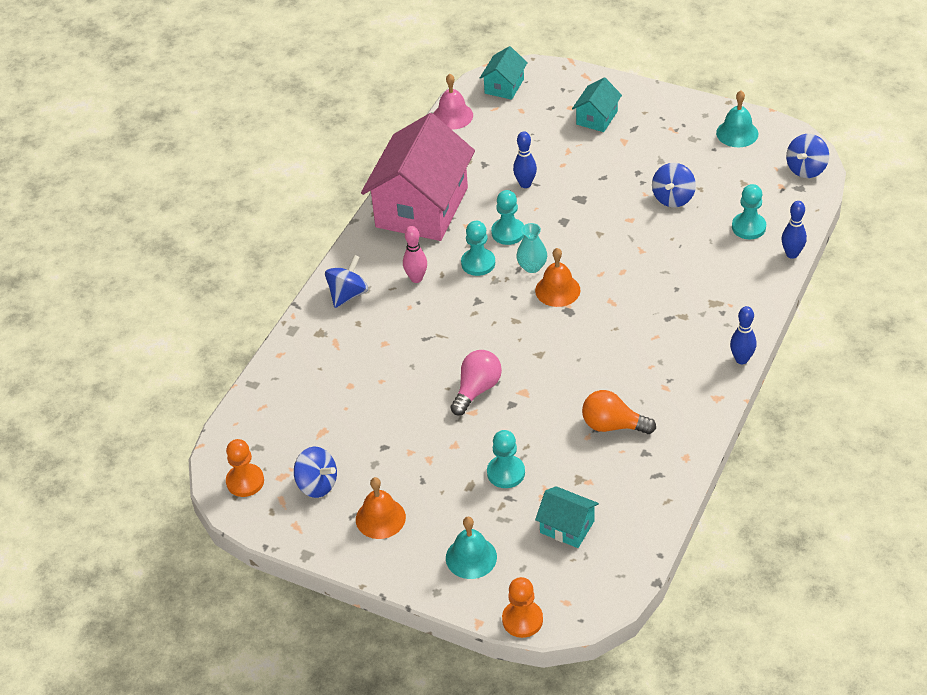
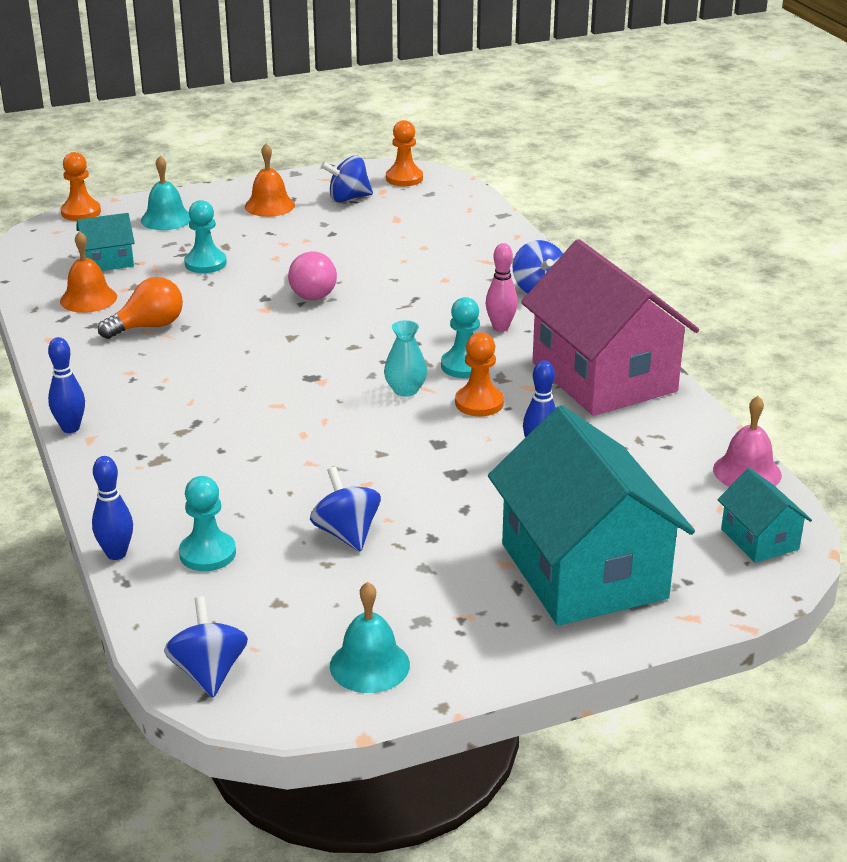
camera: 130 degrees right, 15 degrees down
(508, 232) = (479, 403): turquoise pawn -> orange pawn
(557, 290) = (348, 386): orange bell -> orange bell (88, 299)
(597, 118) = (583, 571): turquoise house -> turquoise house, size x2.22

